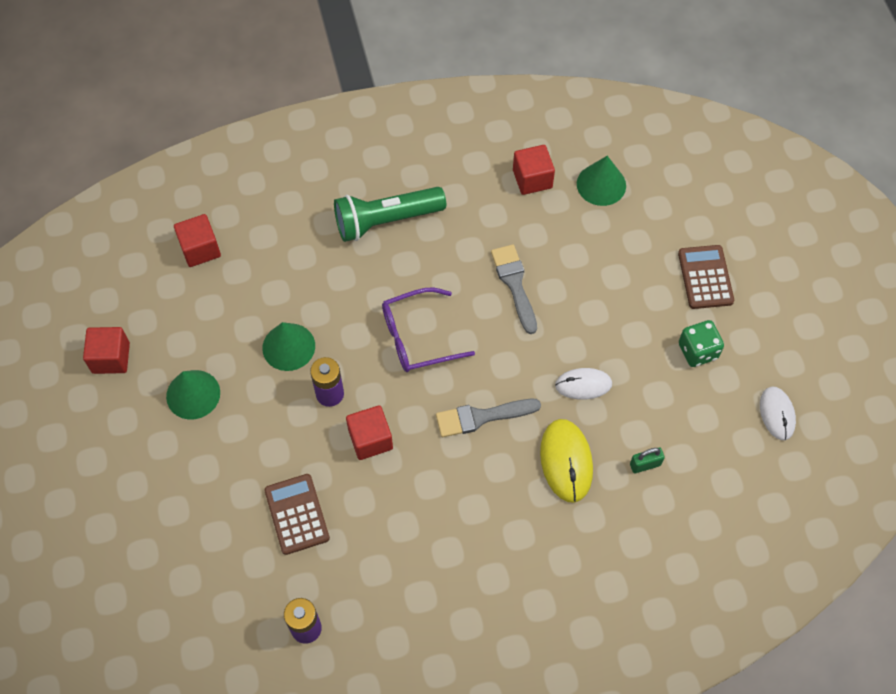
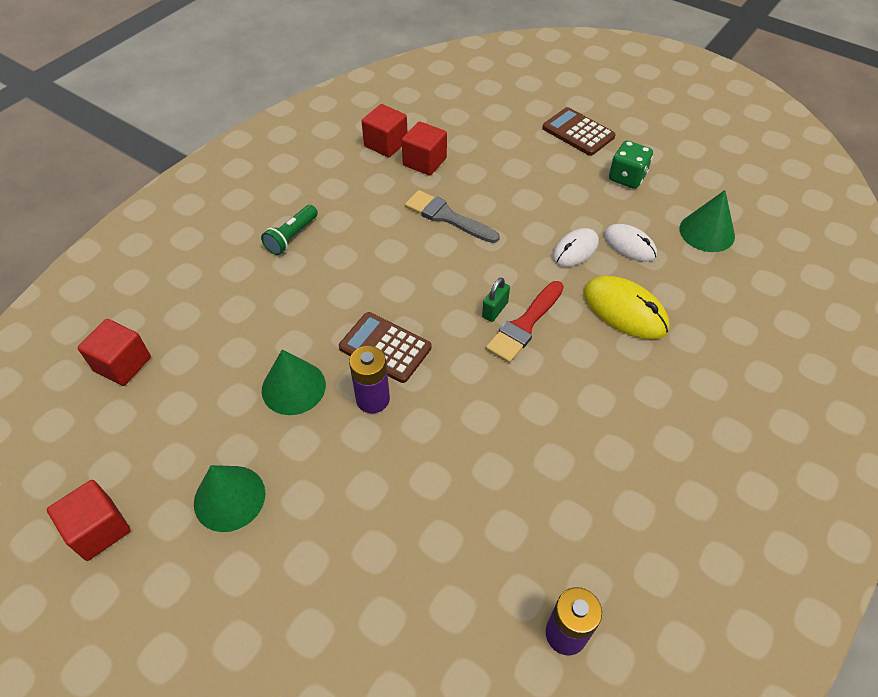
camera: 40 degrees left, 10 degrees down
(297, 514) = (446, 529): brown calculator -> brown calculator (385, 348)
(370, 439) = (449, 410): red cube -> red cube (424, 162)
(386, 221) = (292, 237): green flashlight -> green flashlight, size x0.55
(418, 337) = (407, 302): purple glasses -> none
(482, 417) = (524, 325): grey brush -> red brush
(601, 184) = (442, 120): green cone -> green cone (707, 232)
(645, 464) = (681, 272): green padlock -> green padlock (495, 310)
(777, 414) = (722, 181): white mouse -> white mouse (629, 245)

